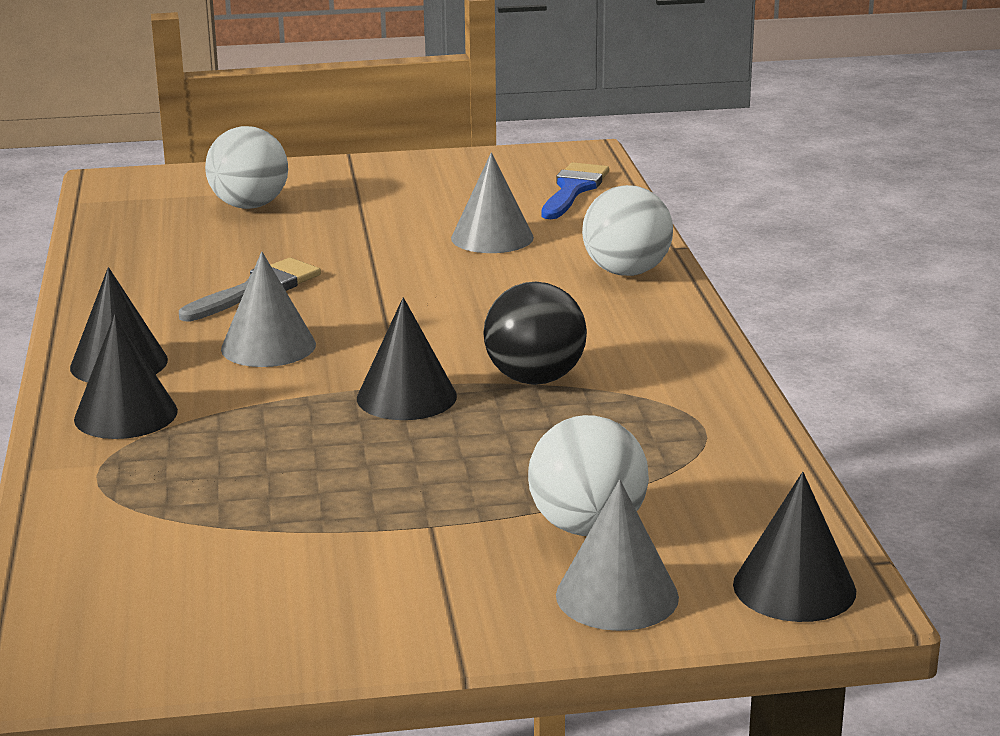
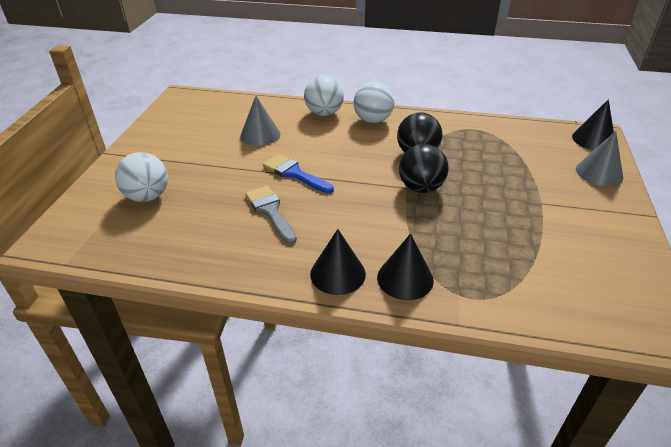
camera: 70 degrees left, 15 degrees up
(268, 346) = (345, 218): grey cone -> none
(406, 397) = (421, 188): black cone -> black ball
(573, 189) = (222, 105): blue brush -> blue brush (294, 173)
(587, 527) = (548, 168): white ball -> white ball (373, 120)

